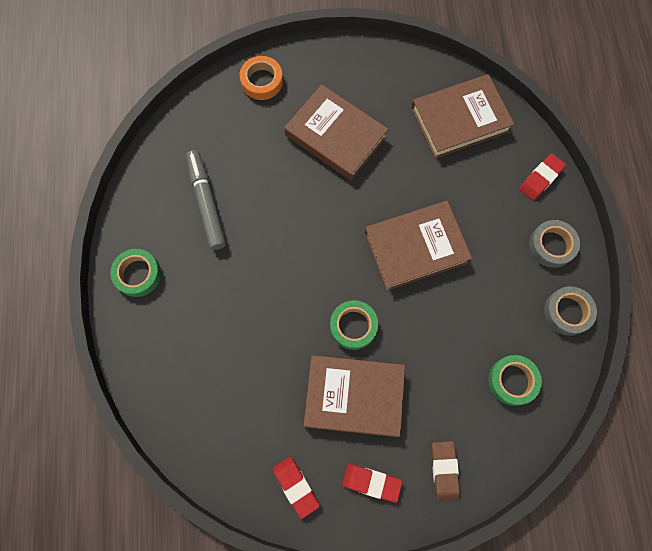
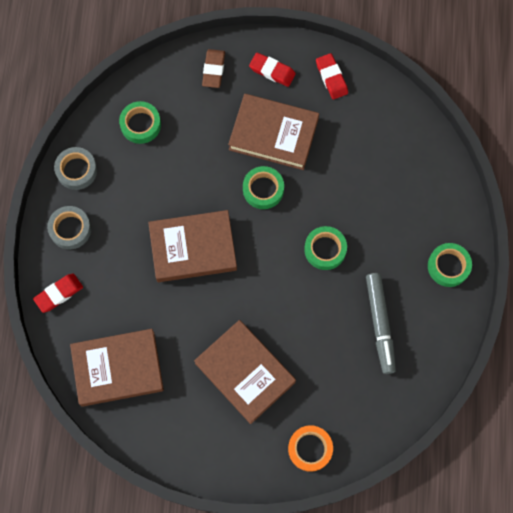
camera: 170 degrees left, 0 degrees up
(274, 270) = (325, 249): none -> green tape

